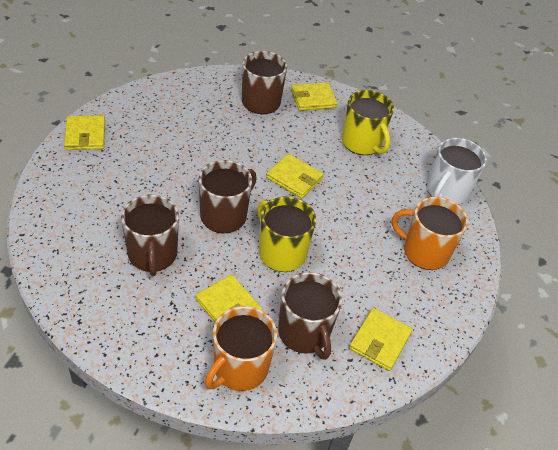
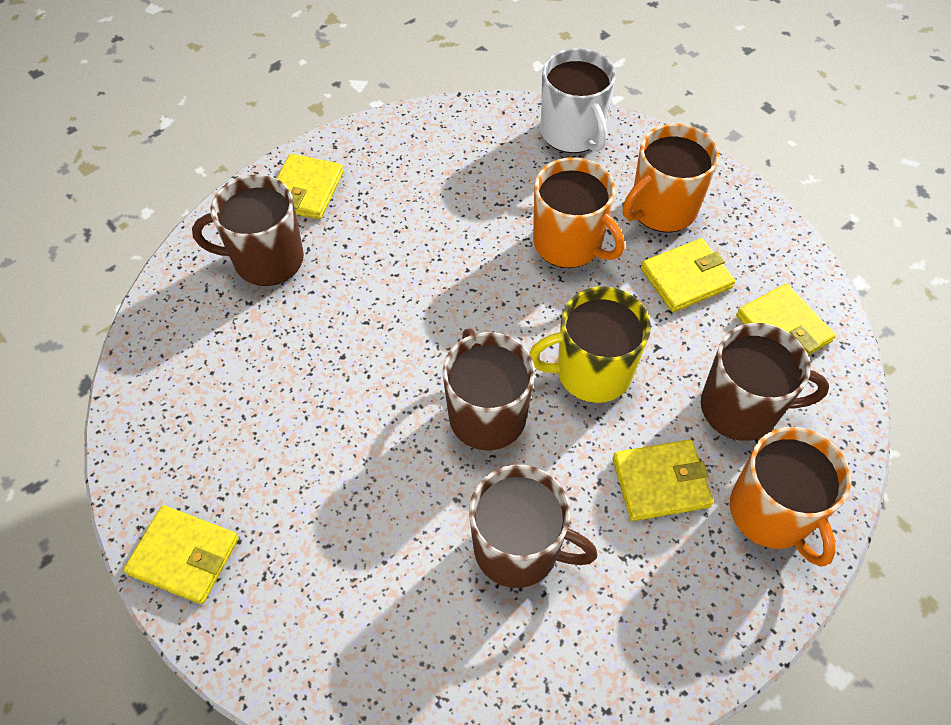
camera: 55 degrees left, 10 degrees up
(294, 178) = (457, 291): yellow wallet -> yellow wallet (686, 278)
(362, 143) = (433, 177): yellow mug -> none
(363, 215) = (569, 244): none -> orange mug

